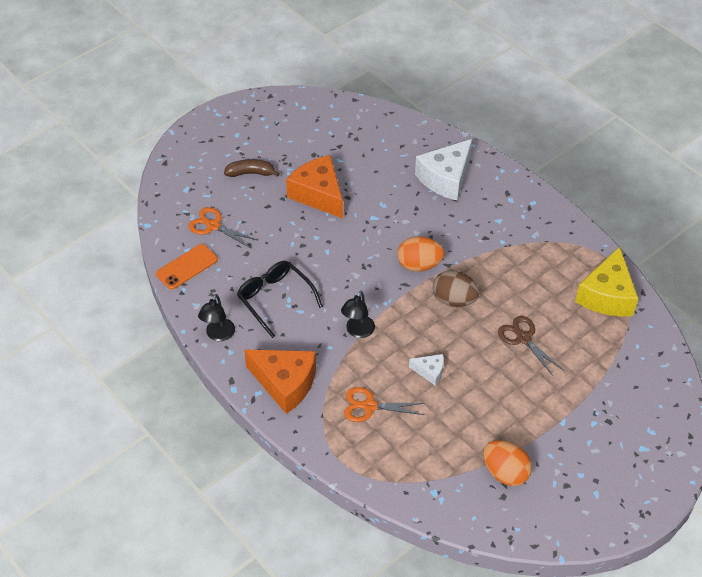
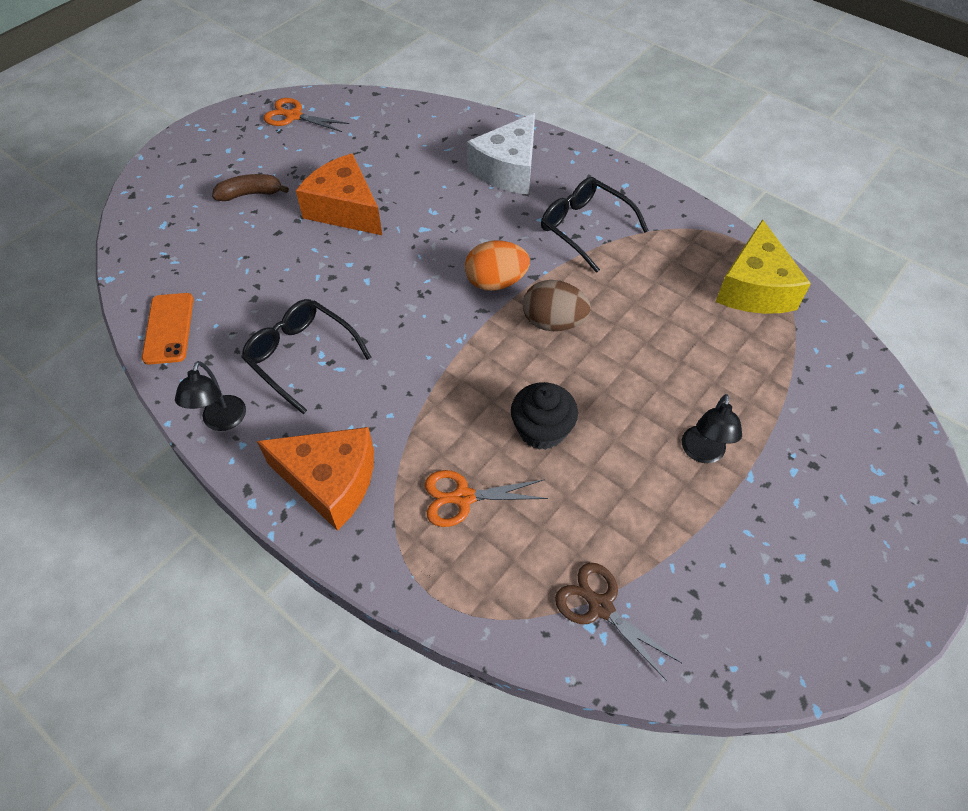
camera: 10 degrees left, 5 degrees up
(187, 267) = (169, 328): orange phone -> orange phone turned 45 degrees counterclockwise
(213, 226) = (204, 267): orange scissors -> orange scissors (293, 116)
(358, 331) = (427, 386): black lamp -> black lamp (702, 453)
(430, 371) = (542, 430): white cheese -> black cupcake
(493, 232) = (584, 228): none -> black glasses
(505, 472) = (689, 573): orange egg -> none
(523, 338) = (661, 362): brown scissors -> brown scissors (600, 607)

